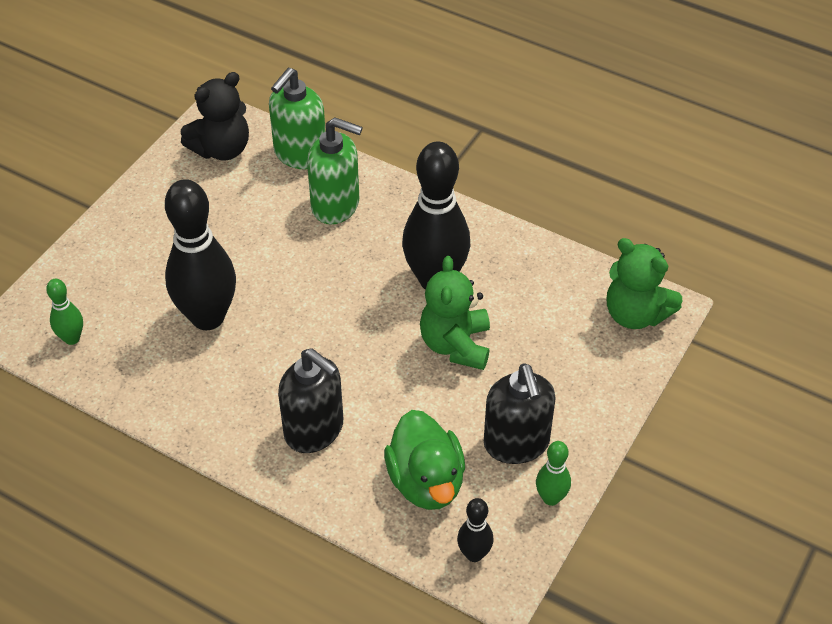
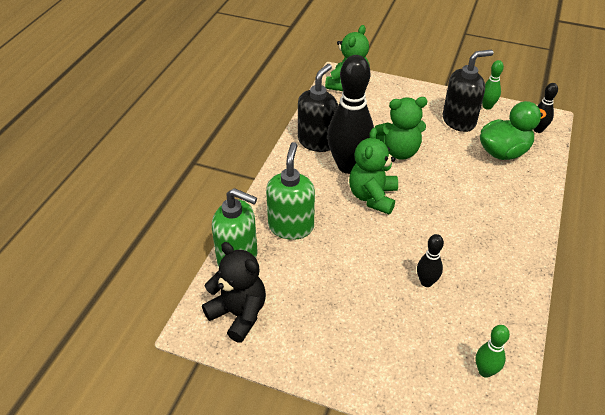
camera: 100 degrees left, 5 degrees down
(207, 317) = (426, 282): black bowling pin -> black bowling pin, size x0.46
(314, 430) = (494, 205): black soap dispenser -> black soap dispenser (317, 141)
(367, 295) = (372, 197): none -> green teddy bear

